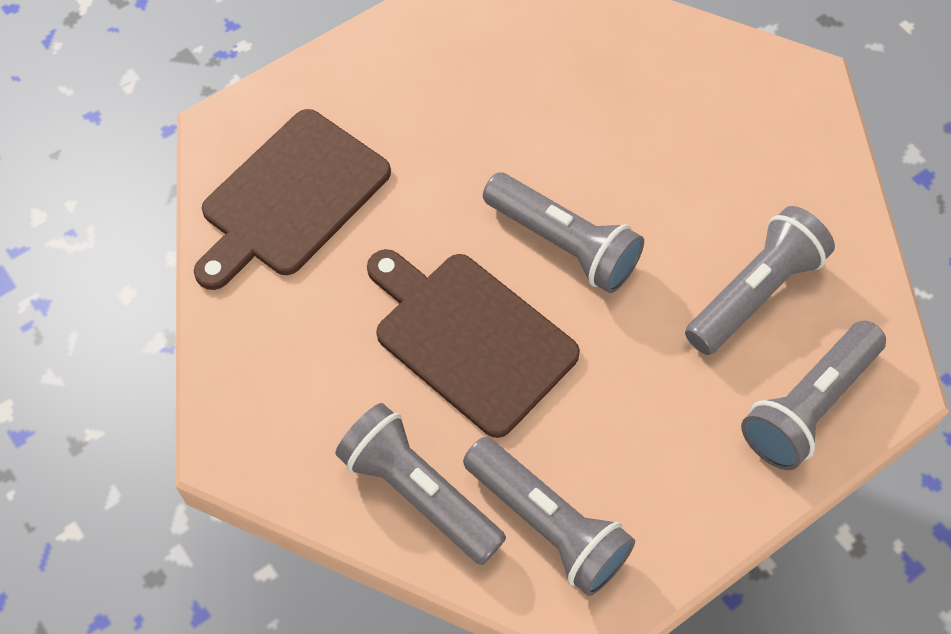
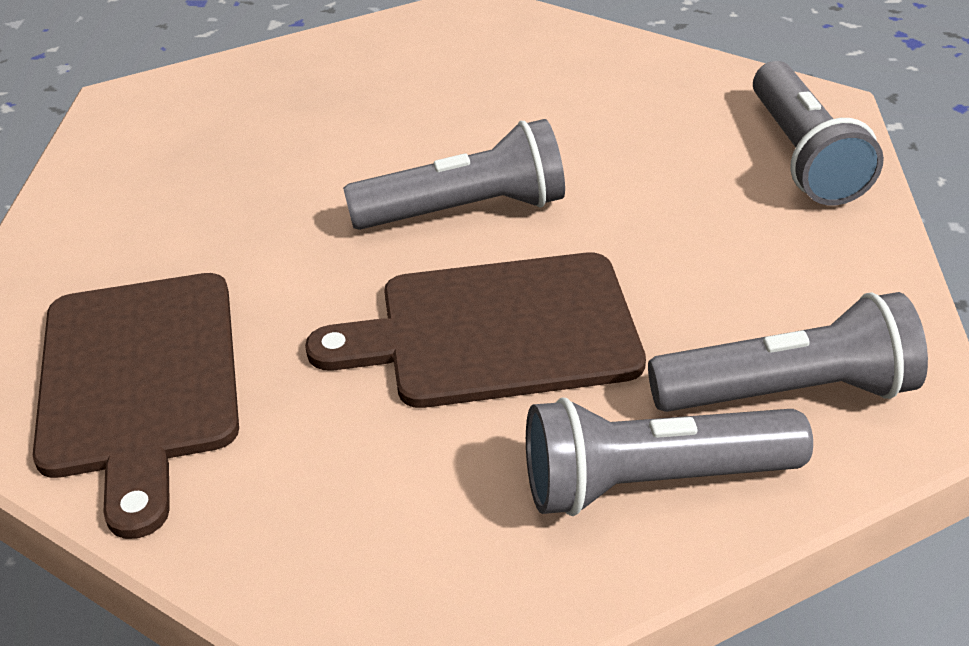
camera: 50 degrees left, 20 degrees down
(754, 293) = (653, 129): grey flashlight -> none

